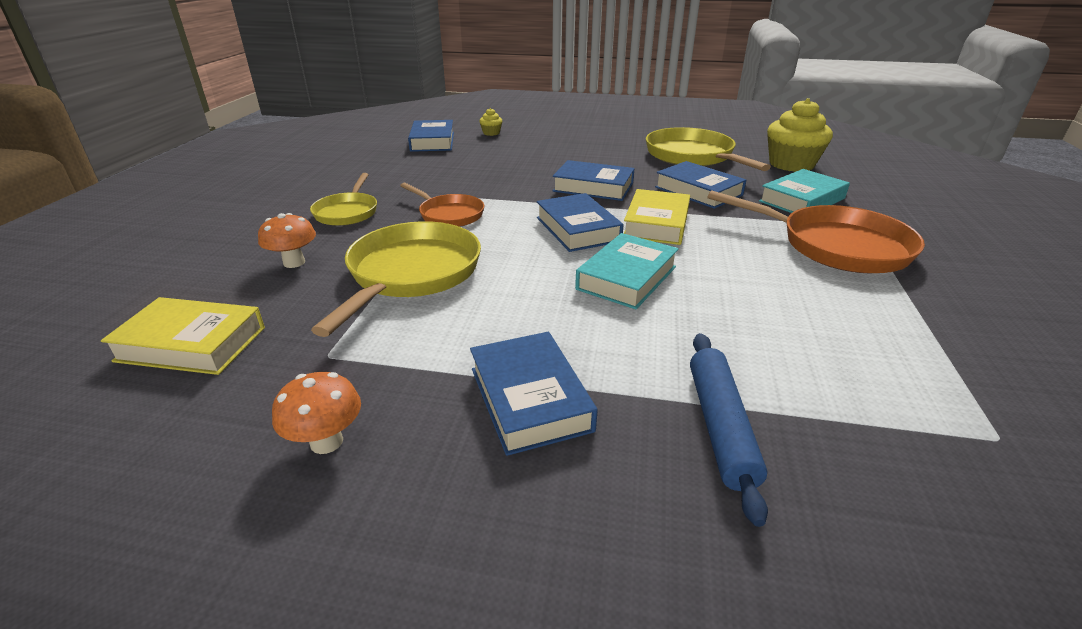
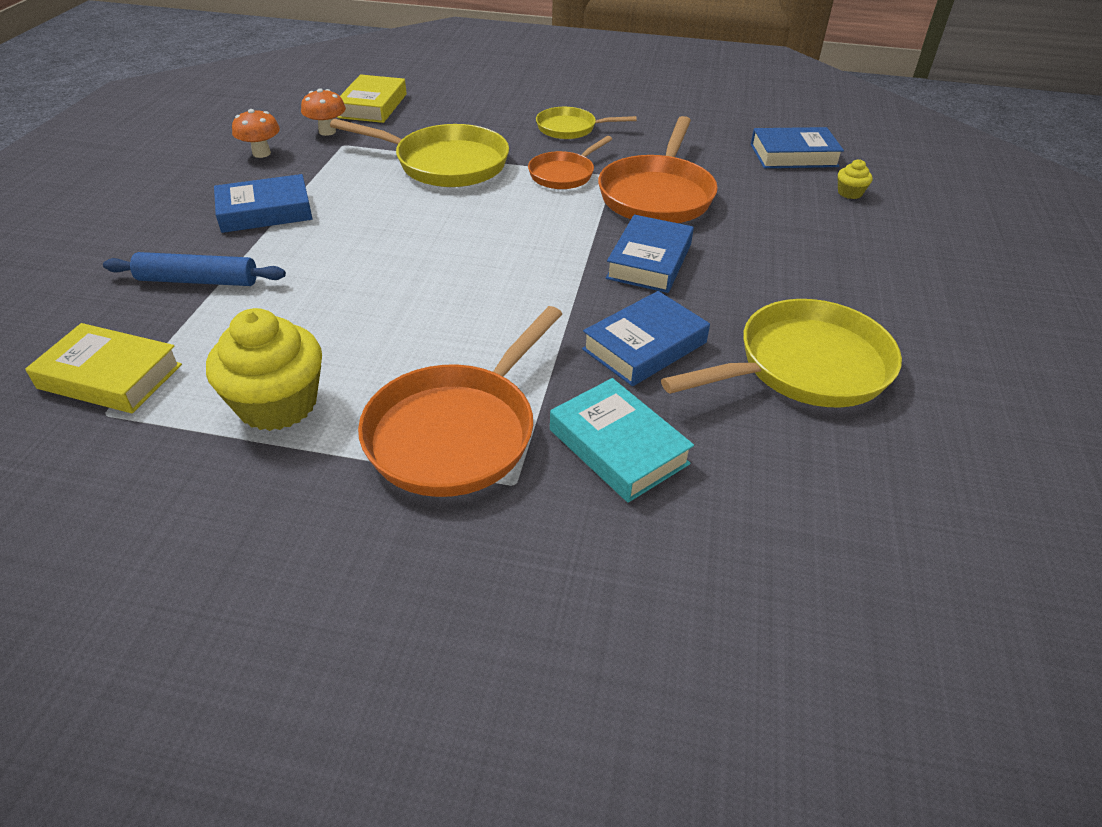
camera: 90 degrees right, 10 degrees up
(294, 262) = (474, 119): orange mushroom -> orange mushroom (327, 131)
(492, 182) = (657, 195): none -> orange pan
(578, 229) = (524, 243): blue book -> none
(626, 278) = (413, 263): turquoise book -> none
(656, 224) = (535, 296): yellow book -> yellow book (110, 376)
(791, 164) = (797, 485): yellow cupcake -> yellow cupcake (277, 404)

